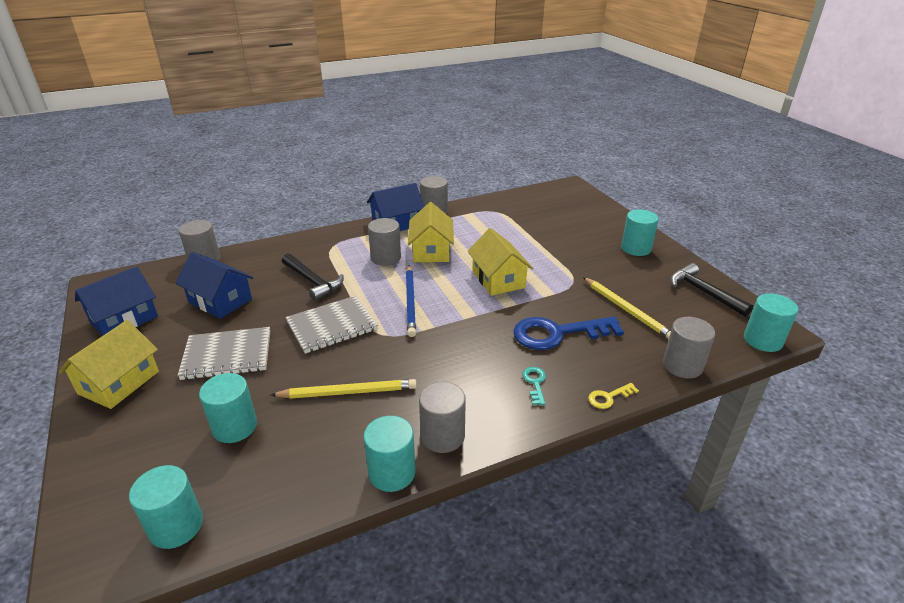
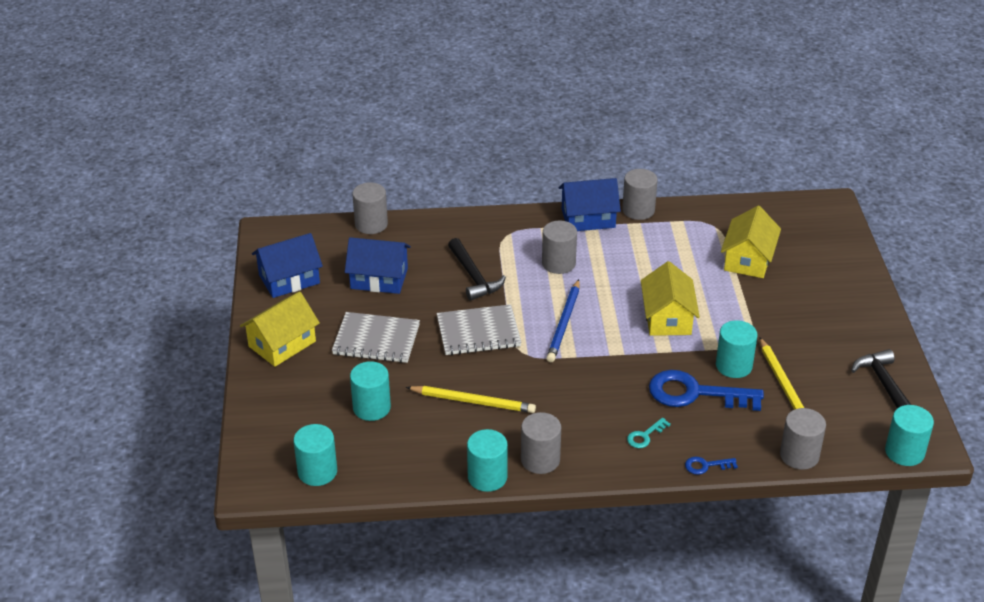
camera: 20 degrees right, 5 degrees up
(220, 300) = (379, 278): blue house -> blue house turned 45 degrees counterclockwise
(431, 250) = (611, 264): yellow house -> yellow house (748, 259)
(535, 383) = (645, 436): turquoise key -> turquoise key turned 150 degrees counterclockwise
(609, 397) = (706, 466): yellow key -> blue key
(636, 248) = (848, 314): turquoise cylinder -> turquoise cylinder (733, 366)

